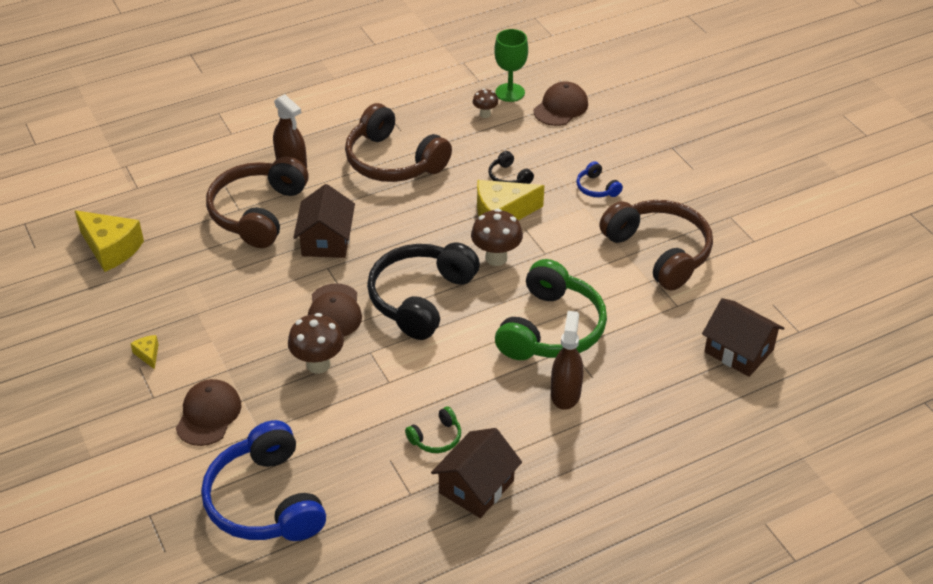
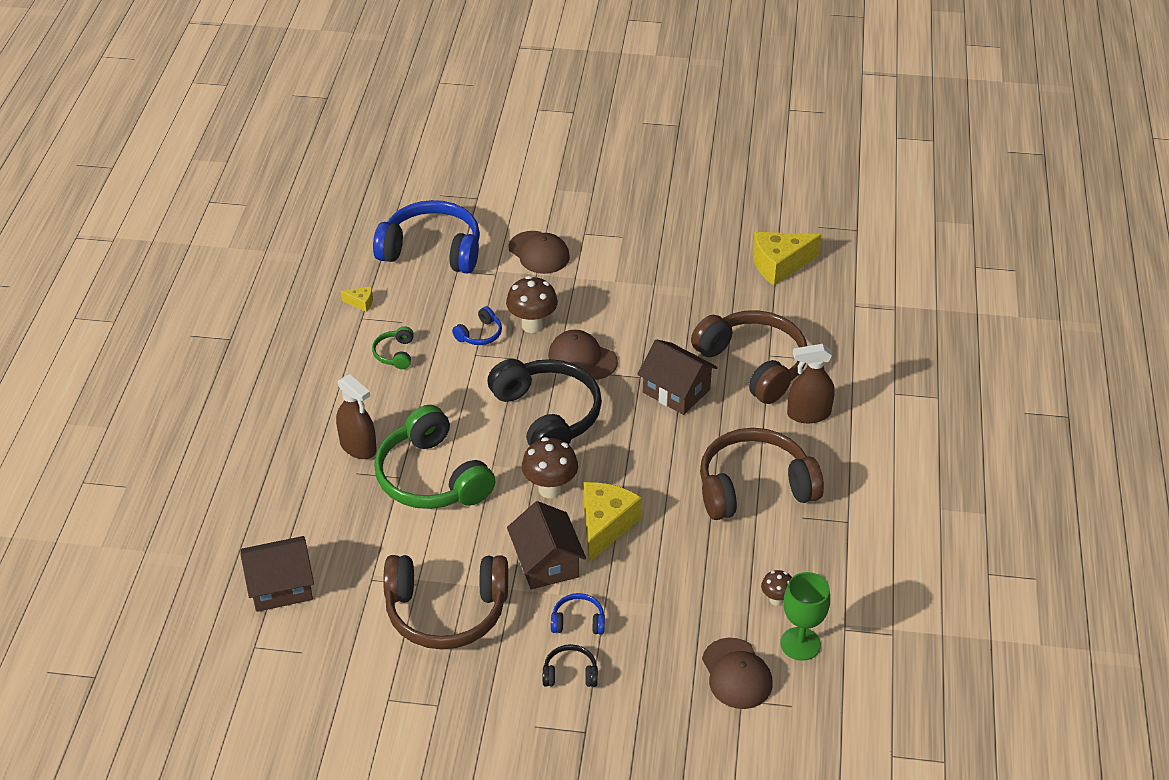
camera: 125 degrees right, 0 degrees up
(148, 354) = (631, 245): yellow cheese -> yellow cheese (361, 302)
(360, 393) = (480, 334): none -> blue headphones
(476, 487) = (330, 352): brown house -> brown house (546, 562)
(509, 177) = (655, 561): black headphones -> black headphones (570, 673)

